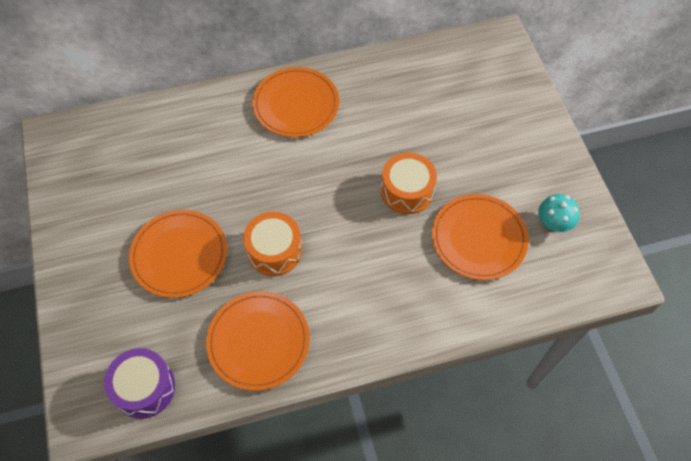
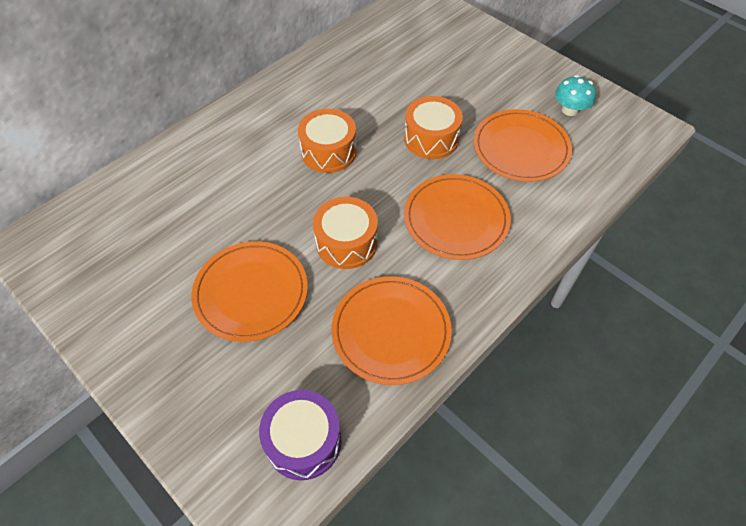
camera: 30 degrees left, 5 degrees down
(296, 104) = (276, 112): orange plate -> orange plate (456, 219)
(314, 162) = (328, 151): none -> orange drum

